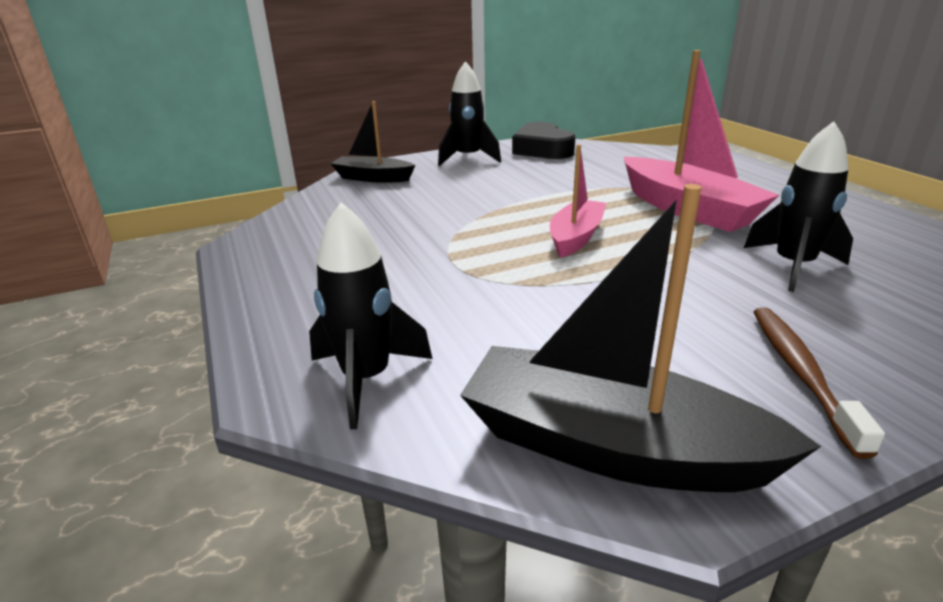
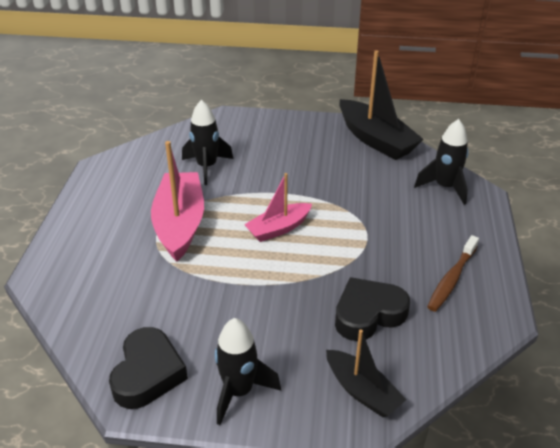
camera: 150 degrees left, 10 degrees up
(398, 210) = (368, 314): none -> black heart
(801, 373) = (287, 134): brown toothbrush -> brown toothbrush (451, 279)

